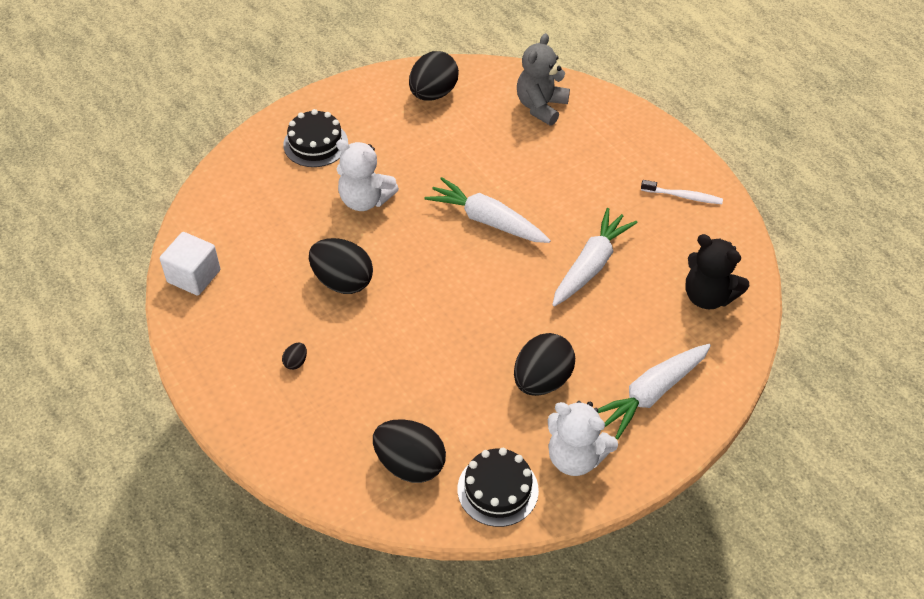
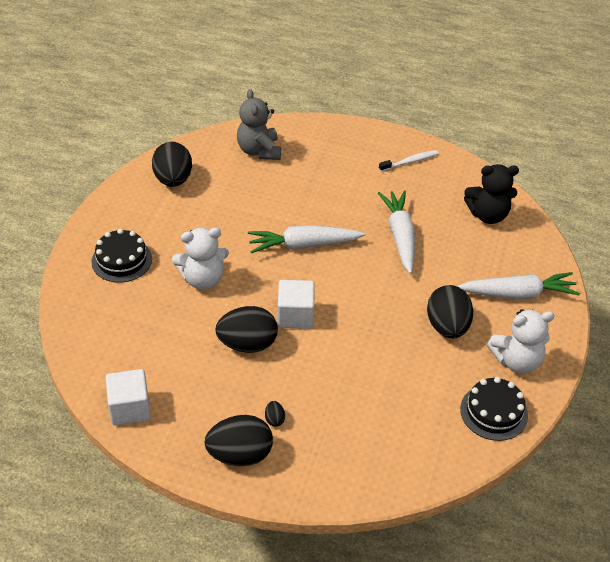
camera: 40 degrees left, 5 degrees down
(410, 281) = (295, 315): none -> white cube
(410, 464) = (424, 434): black egg -> black egg (240, 455)
(651, 394) = (518, 294): white carrot -> white carrot turned 105 degrees counterclockwise

